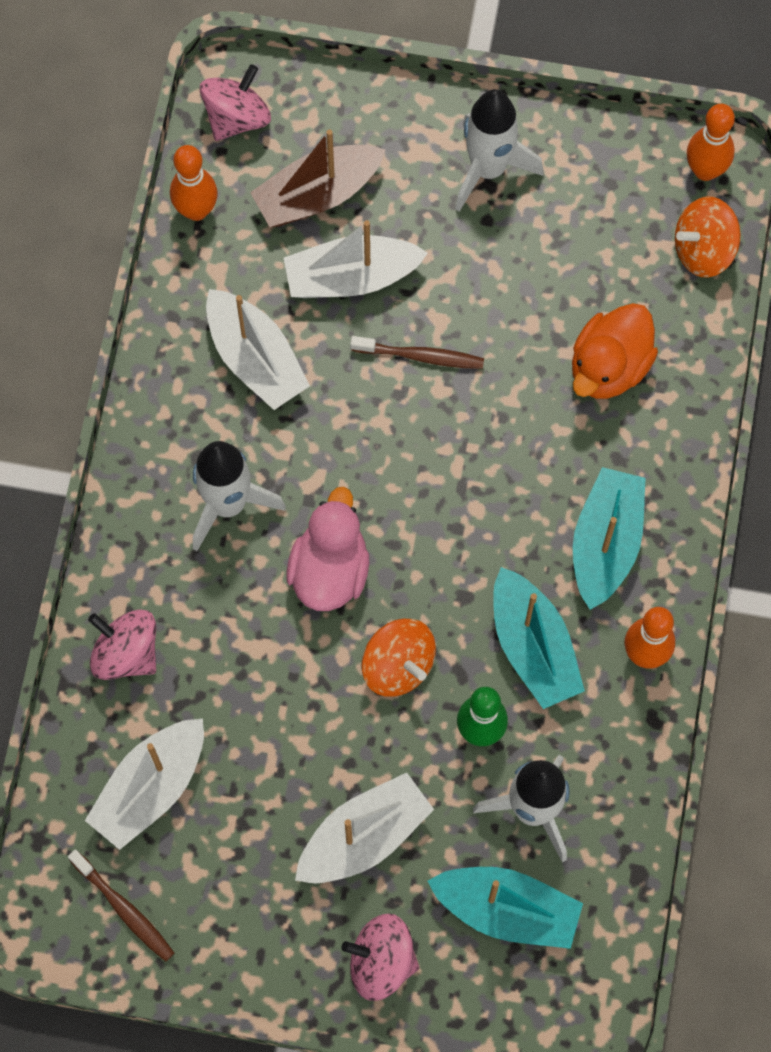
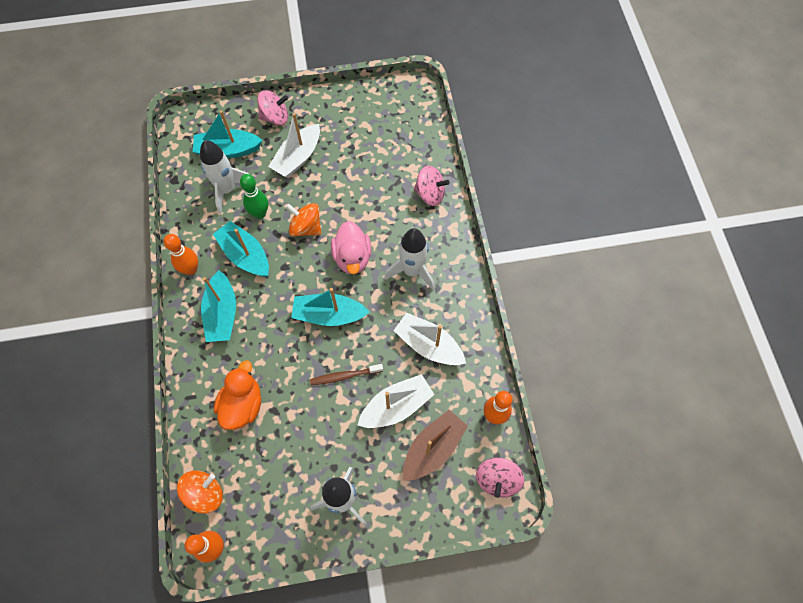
camera: 160 degrees right, 5 degrees down
(124, 909) = (387, 104): brown toothbrush -> none
(150, 788) = (396, 147): white boat -> none
(411, 473) = (329, 315): none -> turquoise boat

